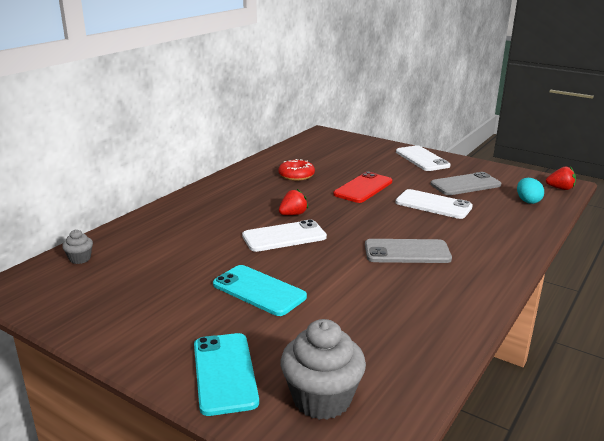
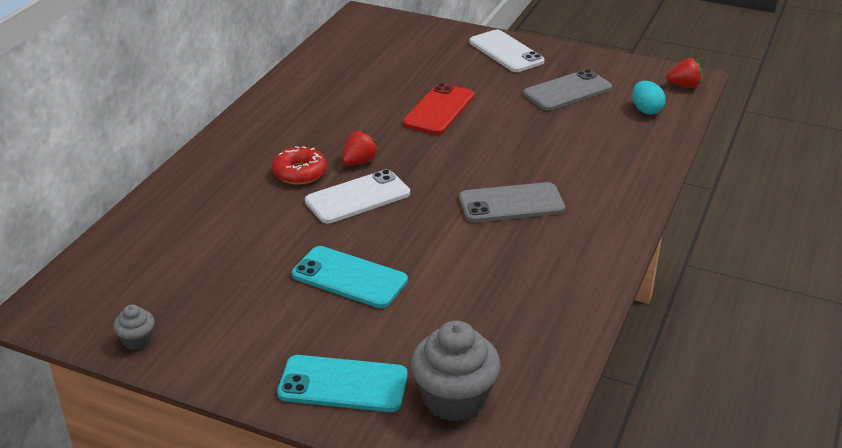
camera: 10 degrees left, 10 degrees up
(80, 259) = (111, 259): grey cupcake -> grey cupcake (137, 340)
(224, 373) = (343, 384): turquoise phone -> turquoise phone turned 60 degrees counterclockwise
(296, 175) = (346, 96): red donut -> red donut (300, 172)
(433, 205) = (532, 128): white phone -> none

